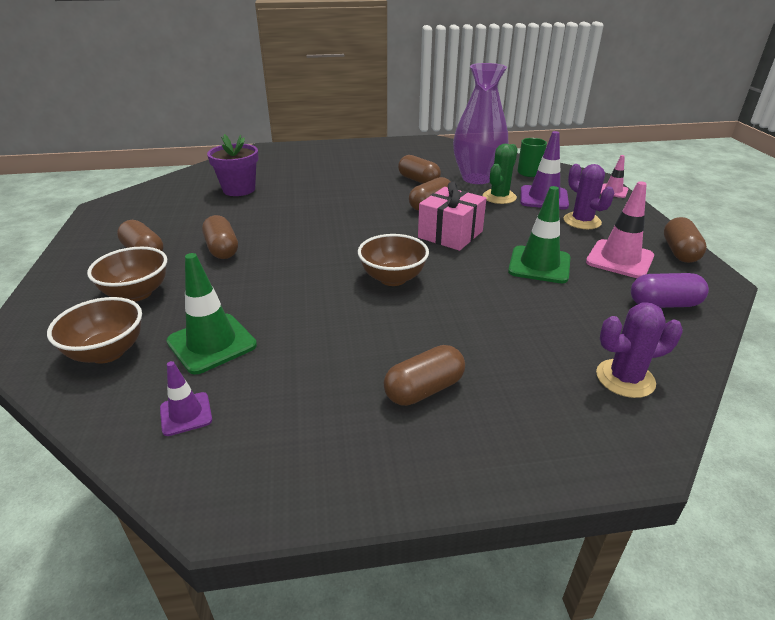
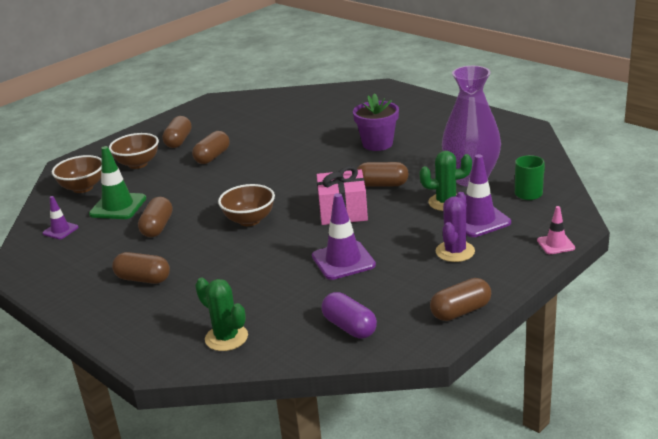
camera: 55 degrees right, 5 degrees down
(239, 189) = (298, 117): purple flower pot -> purple flower pot (377, 144)
(418, 180) = (423, 161): brown capsule -> brown capsule (157, 227)
(539, 265) = (343, 261): green traffic cone -> purple traffic cone
(619, 259) = (403, 289): pink traffic cone -> none
(625, 378) = (226, 338): purple cactus -> green cactus

